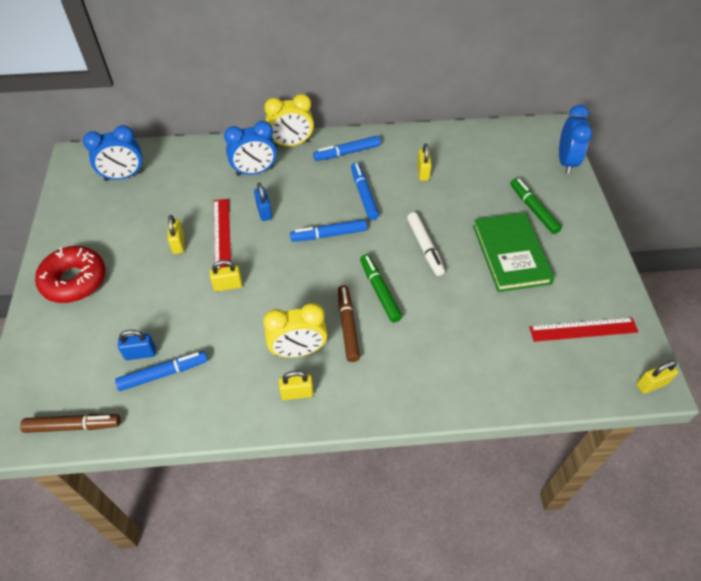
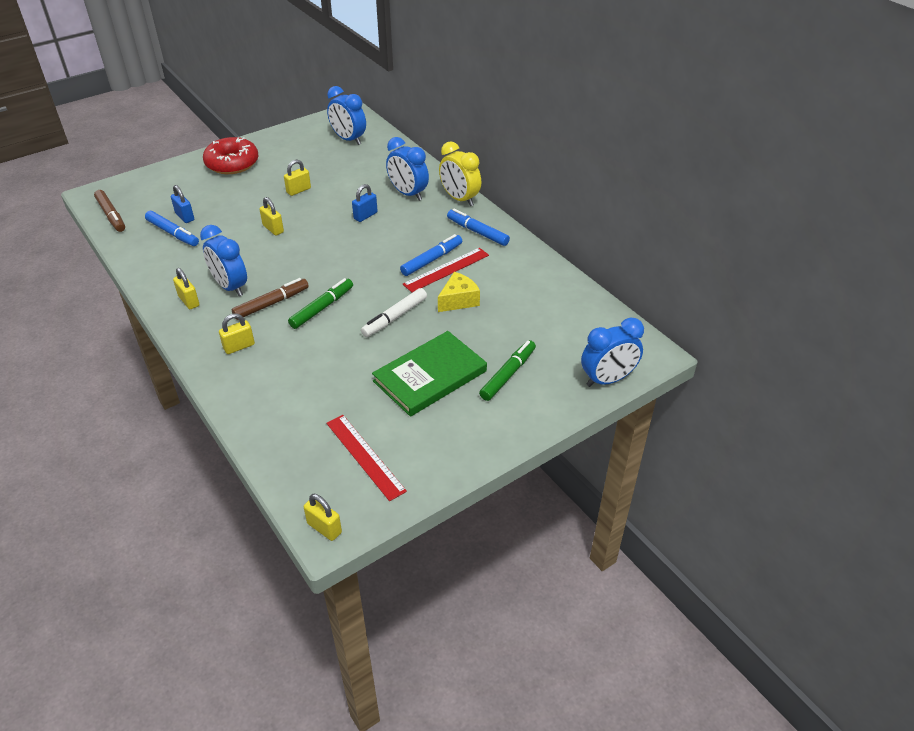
camera: 60 degrees right, 10 degrees down
(221, 234) = (324, 205): red ruler -> red ruler (446, 269)
(298, 351) = (230, 287): yellow clock -> blue clock
(329, 235) = (366, 258): blue marker -> none
(423, 172) = (494, 285): yellow padlock -> yellow padlock (239, 346)
(429, 200) = (458, 300): none -> yellow cheese

